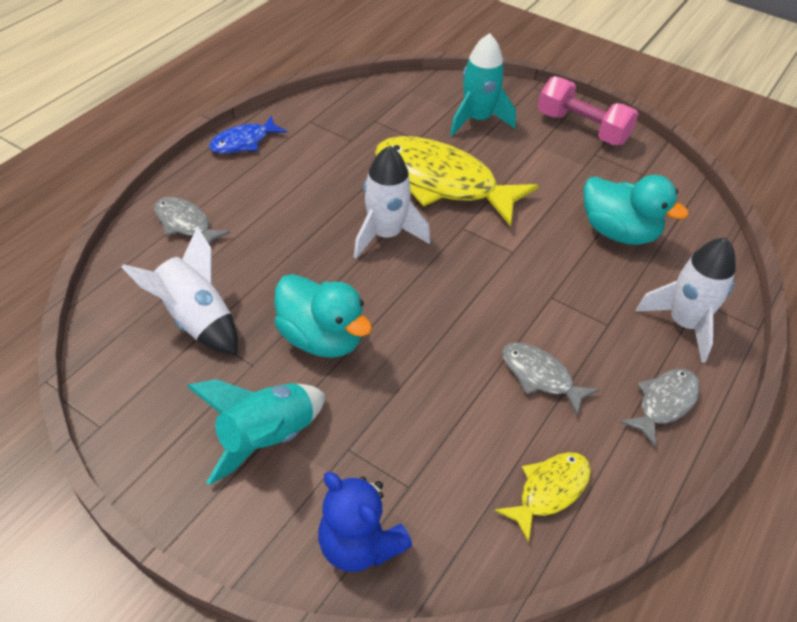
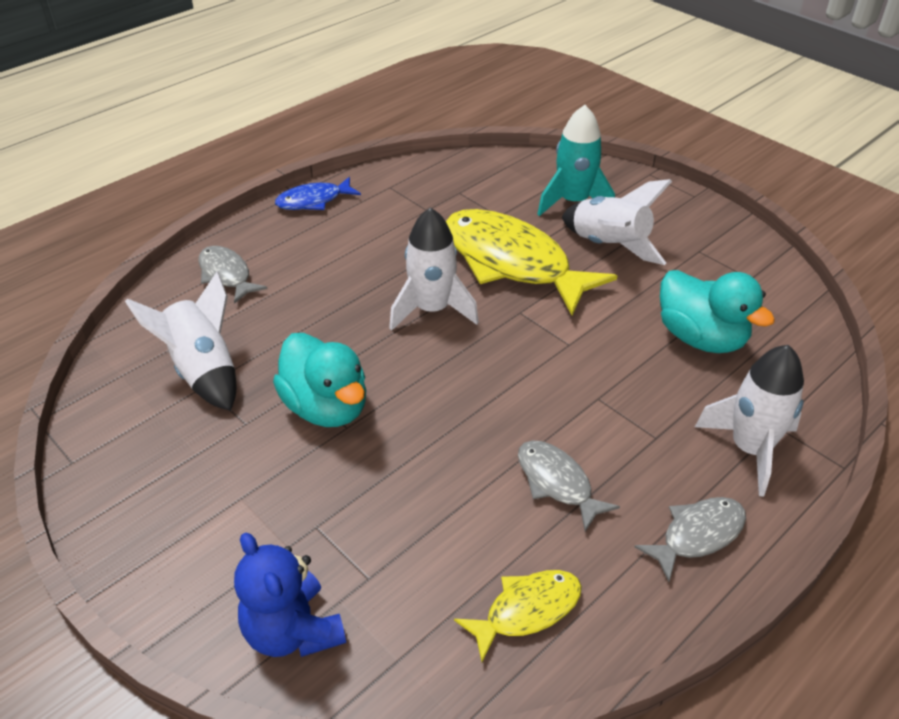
camera: 15 degrees right, 5 degrees down
(266, 438) = (233, 501): turquoise rocket -> none
(520, 158) = (609, 246): none -> white rocket
(582, 128) = (692, 222): pink dumbbell -> none

